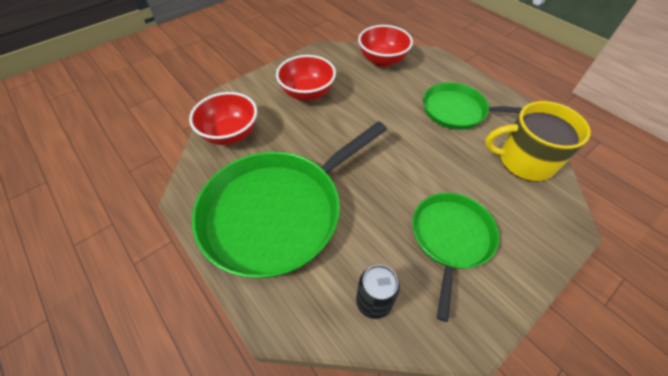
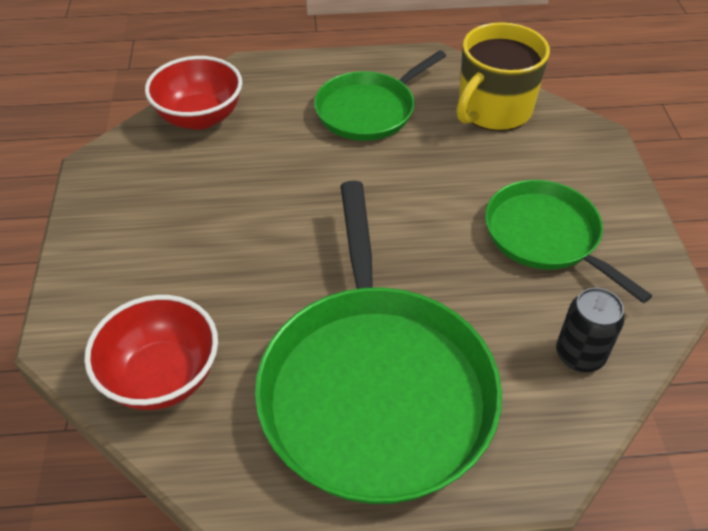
camera: 55 degrees left, 5 degrees down
(307, 93) = (175, 235): red bowl -> none

